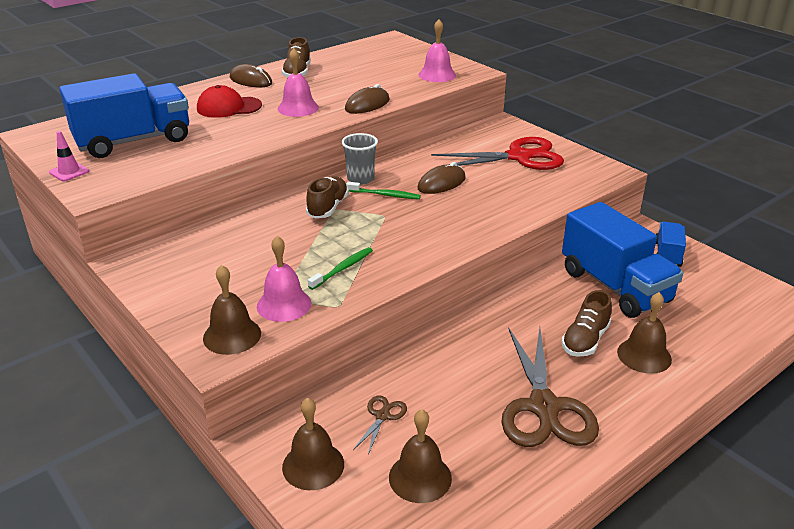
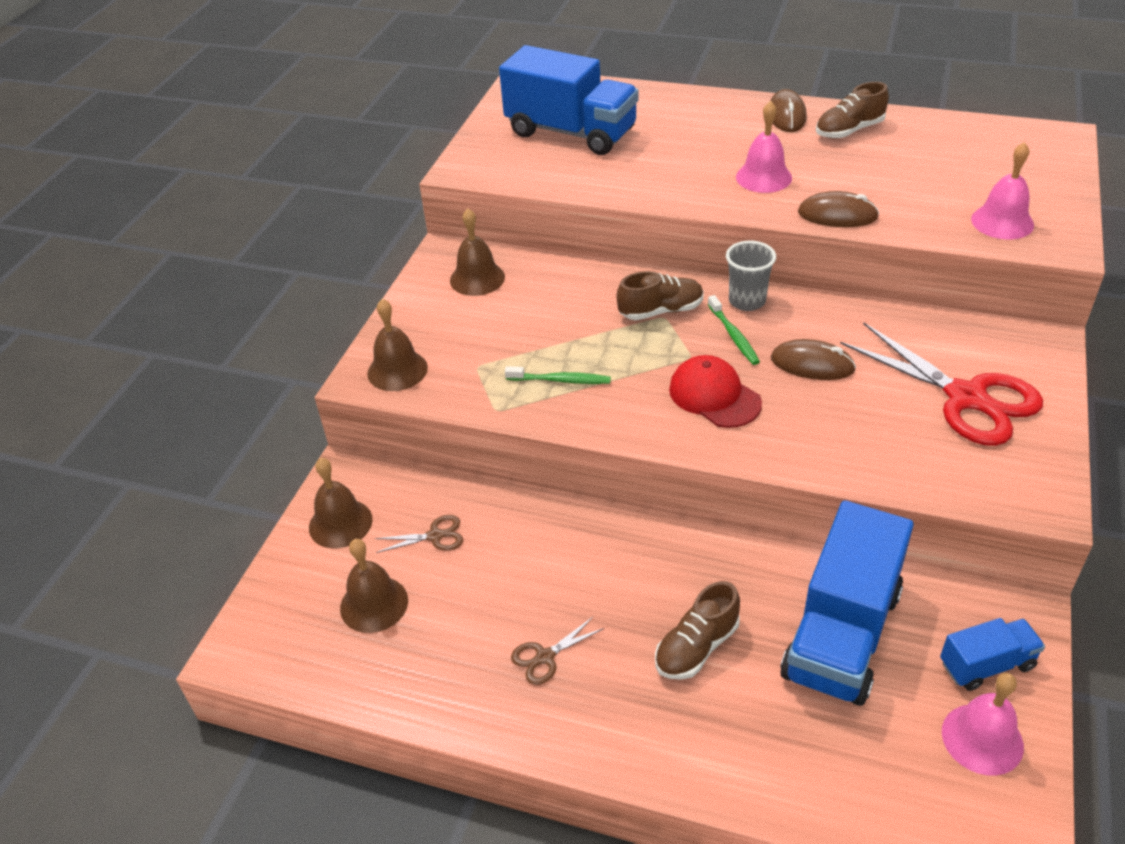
camera: 60 degrees right, 10 degrees up
(69, 172) = (481, 137): pink traffic cone -> none
(229, 107) = (706, 138): red cap -> red cap (714, 396)
(284, 304) = (467, 375): pink bell -> pink bell (982, 739)
(544, 407) = (545, 657): brown scissors -> brown scissors, size x0.43
(585, 340) = (696, 647): brown shoe -> brown shoe turned 45 degrees counterclockwise
(644, 355) = (718, 718): brown bell -> brown bell (477, 278)

